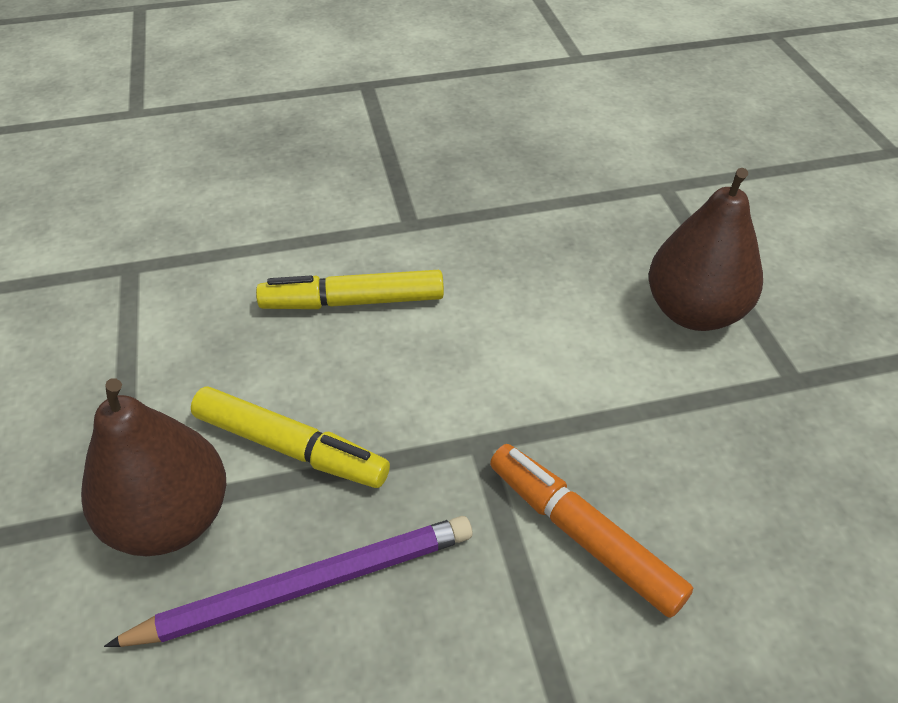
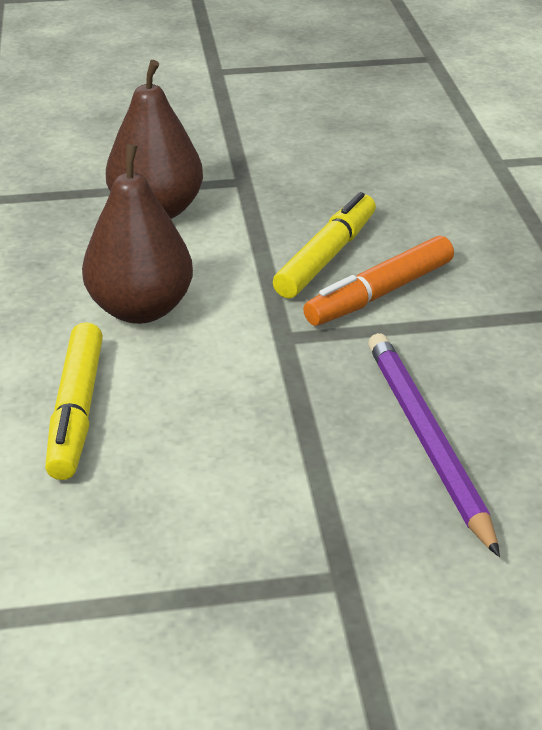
camera: 85 degrees left, 10 degrees down
(170, 519) = (355, 536): brown pear -> brown pear (141, 309)
(290, 448) = (275, 454): yellow marker -> yellow marker (327, 257)

